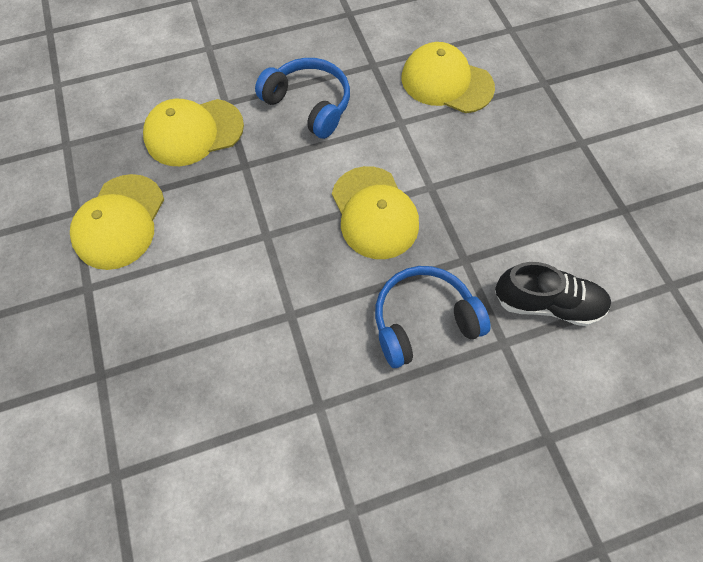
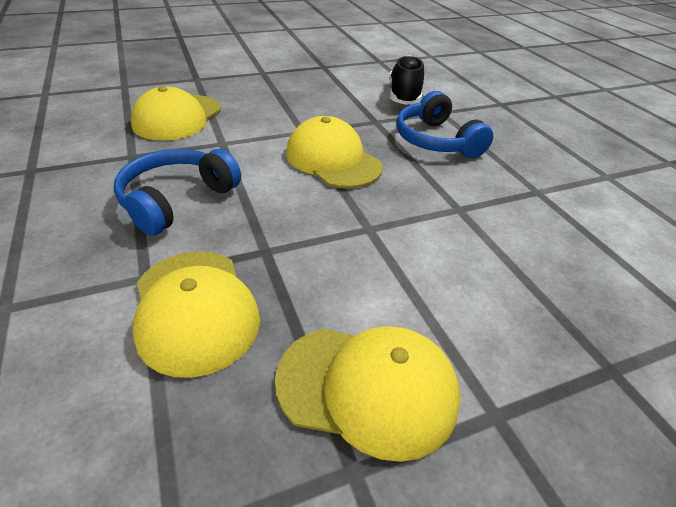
camera: 95 degrees left, 25 degrees down
(374, 212) = (333, 160): yellow cap -> yellow cap turned 105 degrees counterclockwise

